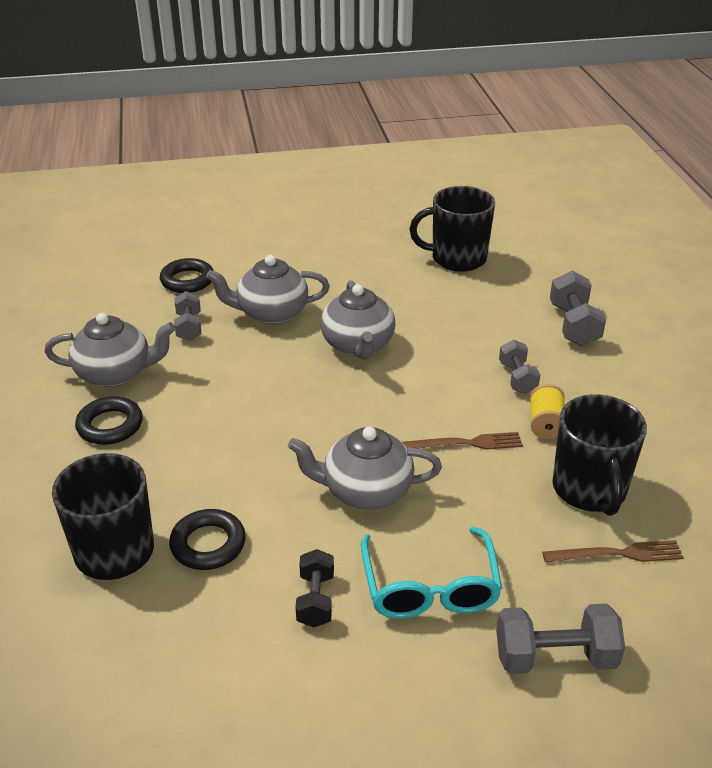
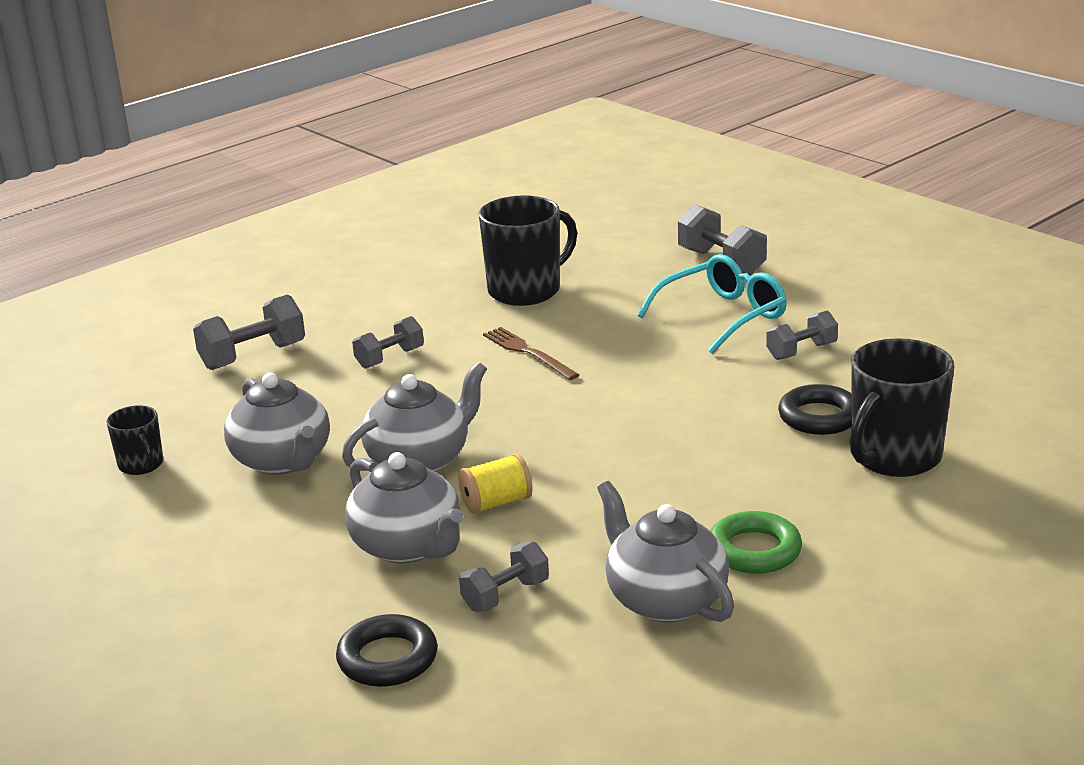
camera: 120 degrees left, 10 degrees down
(110, 425) = (754, 550): black ring -> green ring
(315, 600) = (801, 351): black dumbbell -> grey dumbbell
(365, 491) = (653, 374): grey teapot -> grey teapot (283, 461)
(457, 258) = (141, 465): black mug -> black mug, size x0.52
(545, 424) = (454, 327): yellow spool -> yellow spool (496, 503)
(617, 554) = (589, 266): brown fork -> none

